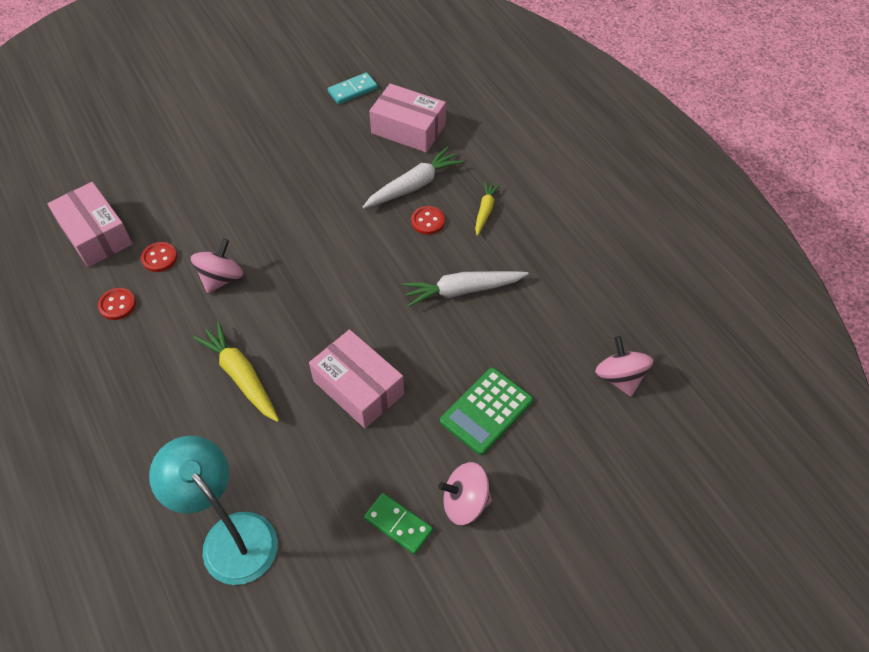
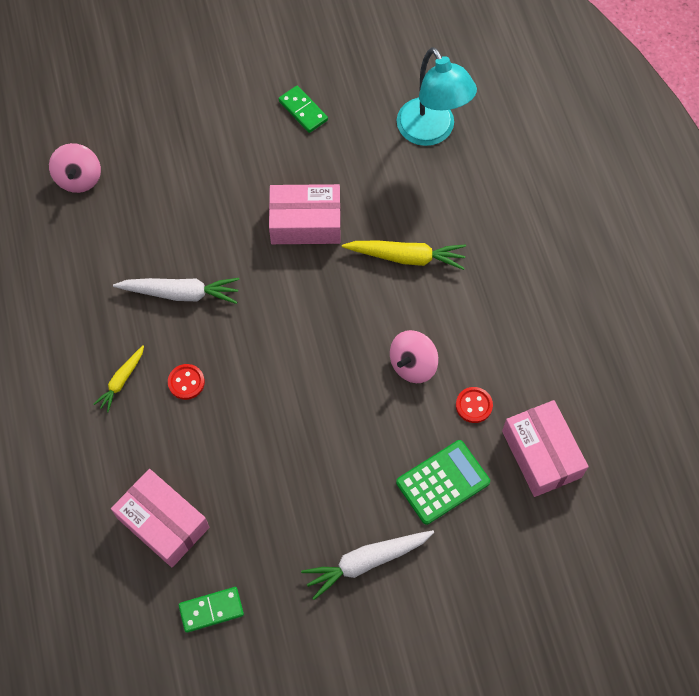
camera: 165 degrees left, 10 degrees up
(117, 305) = (518, 359): red button -> none
(241, 376) = (406, 257): yellow carrot -> yellow carrot turned 60 degrees counterclockwise
(352, 90) = (211, 610): turquoise domino -> green domino
(358, 387) = (305, 222): pink box -> pink box turned 60 degrees counterclockwise
(413, 186) = (185, 434): white carrot -> white carrot (366, 562)
(465, 502) = (247, 114): pink spinning top -> none
(486, 411) = (204, 177): green calculator -> green calculator (443, 482)

